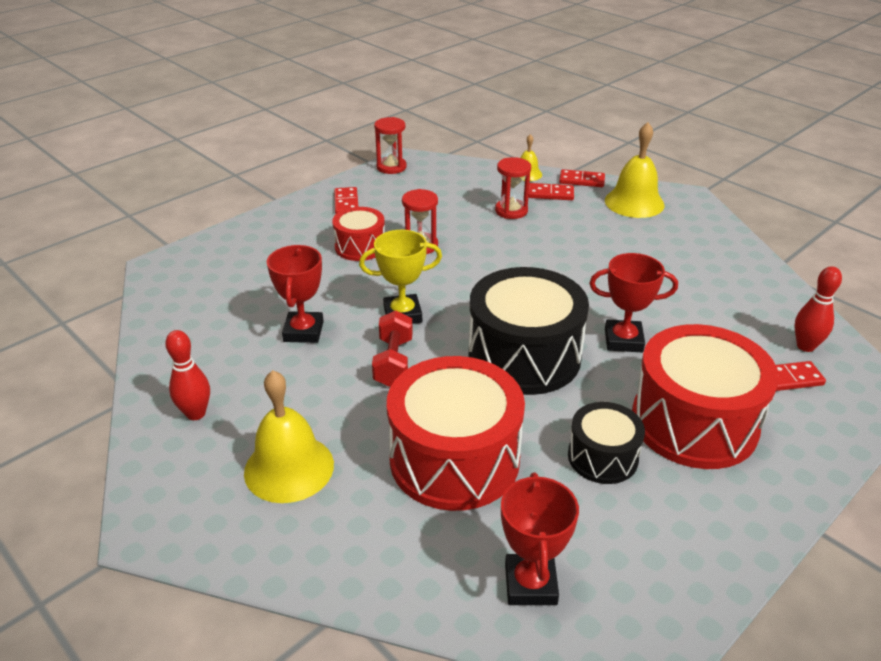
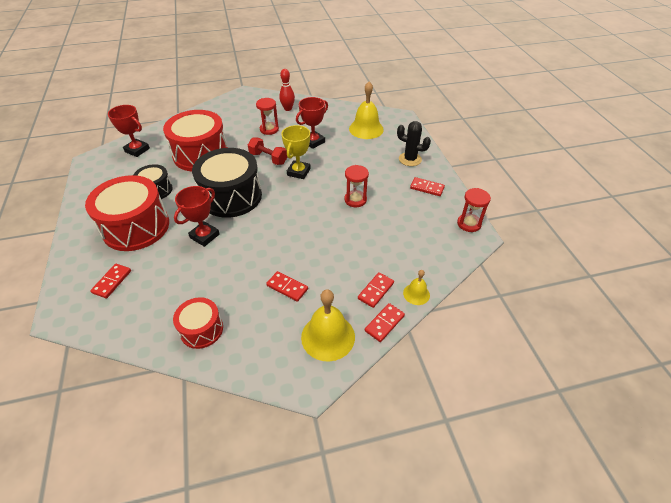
camera: 120 degrees right, 10 degrees up
(287, 229) = (410, 159): none -> black cactus
(289, 468) = (240, 120): yellow bell -> yellow bell (366, 129)
(303, 331) = (313, 142): red trophy -> red trophy turned 75 degrees counterclockwise
(360, 247) = (372, 178): red drum -> red drum (201, 329)
(511, 211) = (366, 257): red hourglass -> red hourglass (269, 129)
(613, 243) = (287, 287): none -> red domino
(805, 346) = (117, 311): red bowling pin -> none

